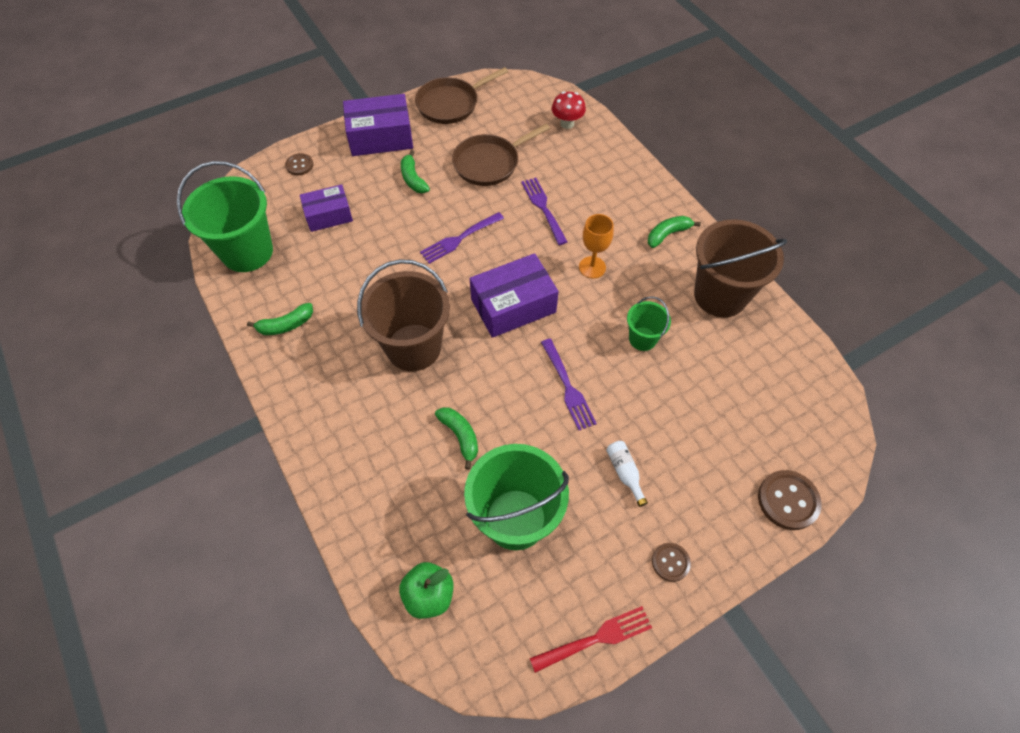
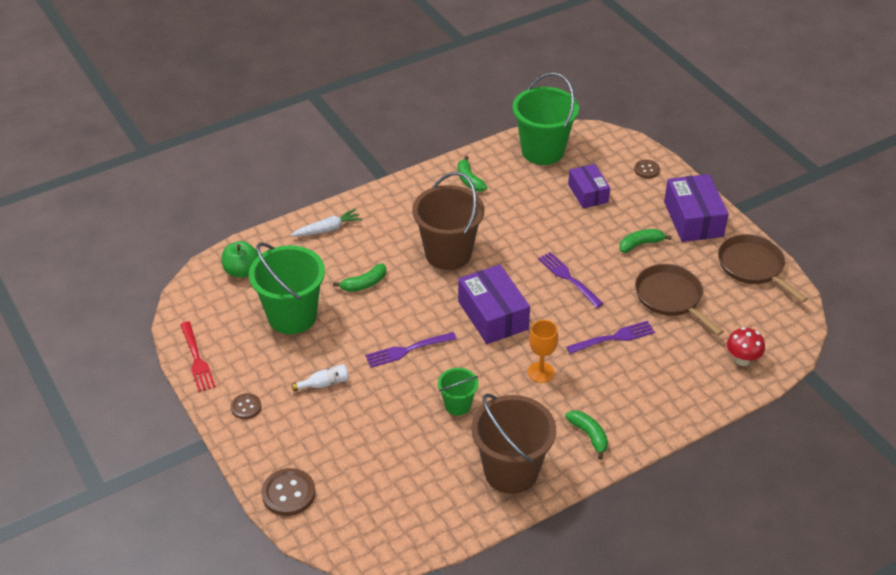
camera: 90 degrees right, 15 degrees down
(356, 485) = (328, 229): none -> white carrot

